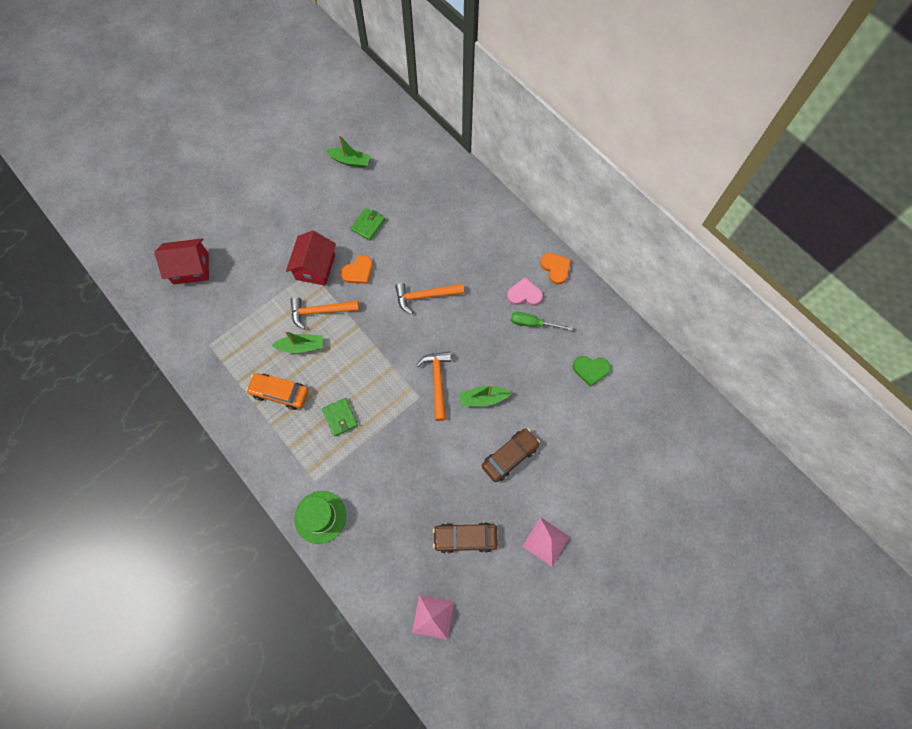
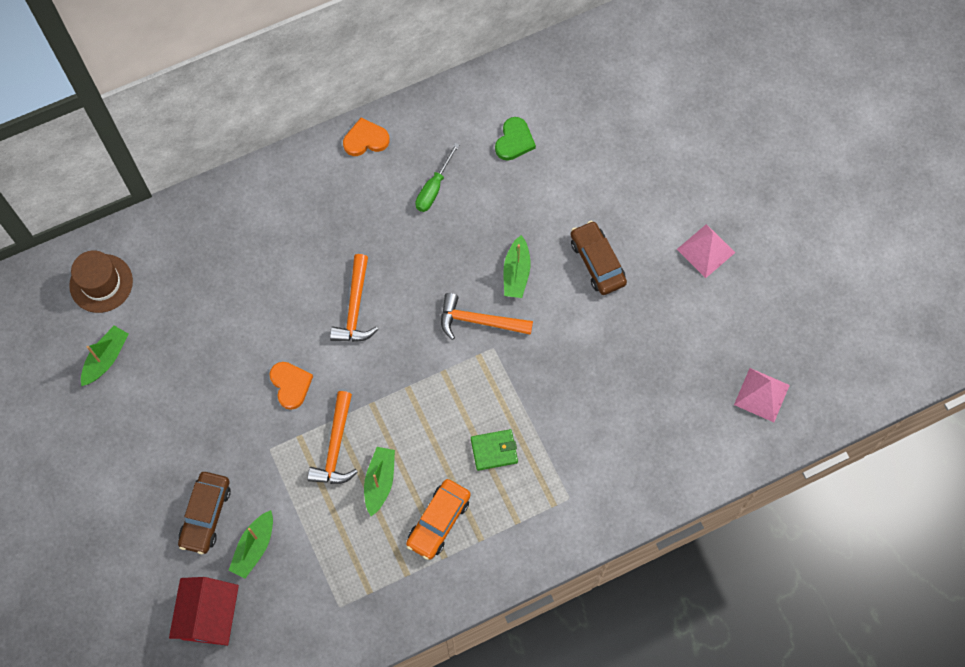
camera: 75 degrees left, 0 degrees up
(241, 281) = (254, 547): none -> green boat
(315, 267) = (265, 441): red house -> none
(320, 517) = (616, 500): green hat -> none
(368, 225) = (222, 356): green wallet -> none
(400, 143) = (101, 283): none -> brown hat
(465, 538) = (681, 337): brown car -> brown car (206, 515)
(524, 294) = (390, 186): pink heart -> none

